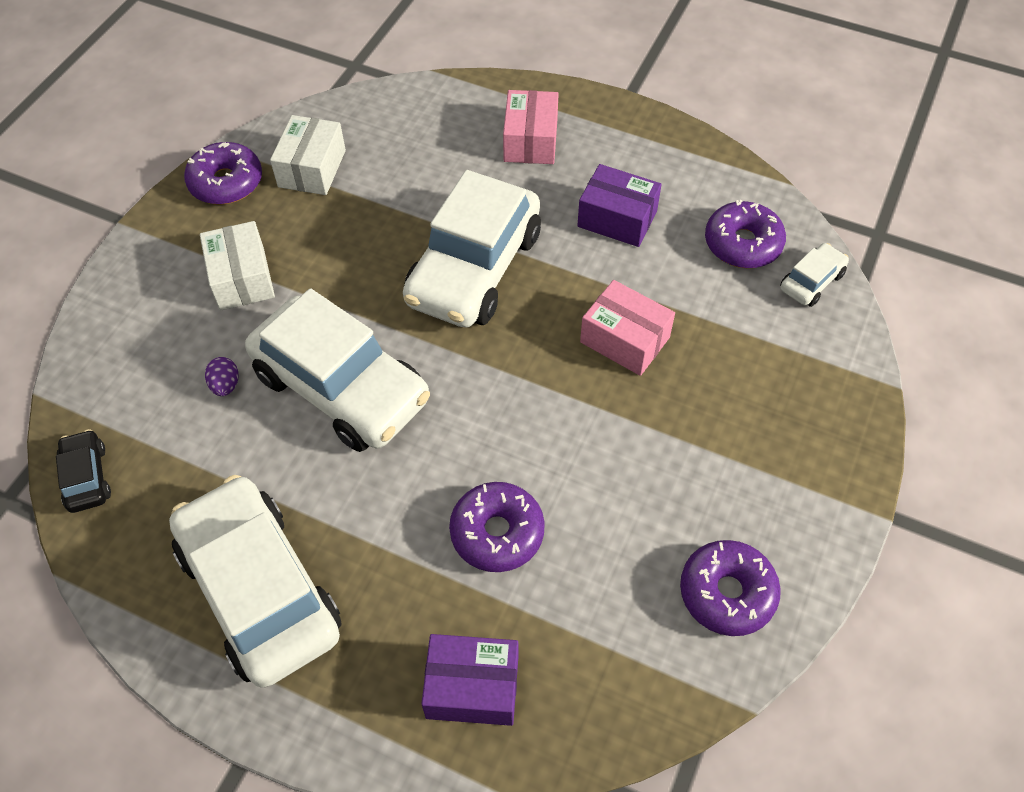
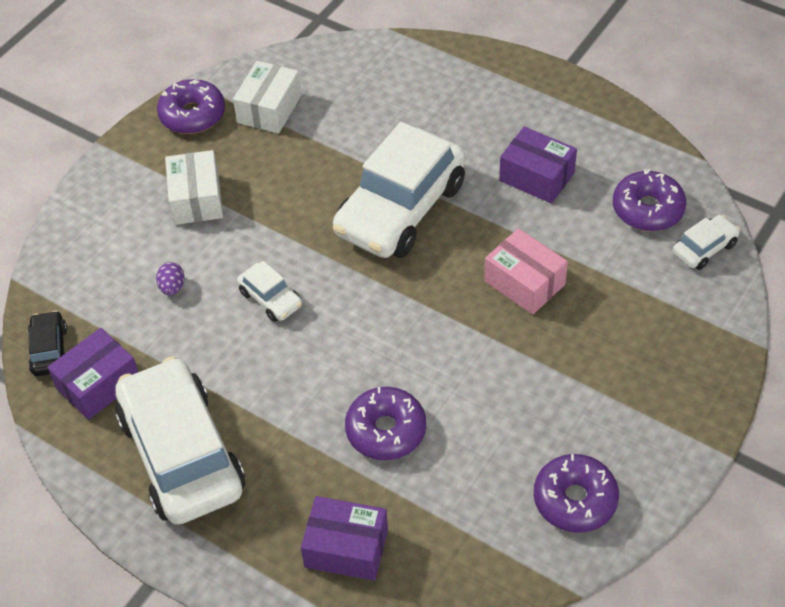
camera: 10 degrees right, 5 degrees down
(150, 513) = (98, 384): none -> purple box
(342, 387) = (271, 299): white car -> white car, size x0.43
(530, 141) = (469, 100): pink box -> none

